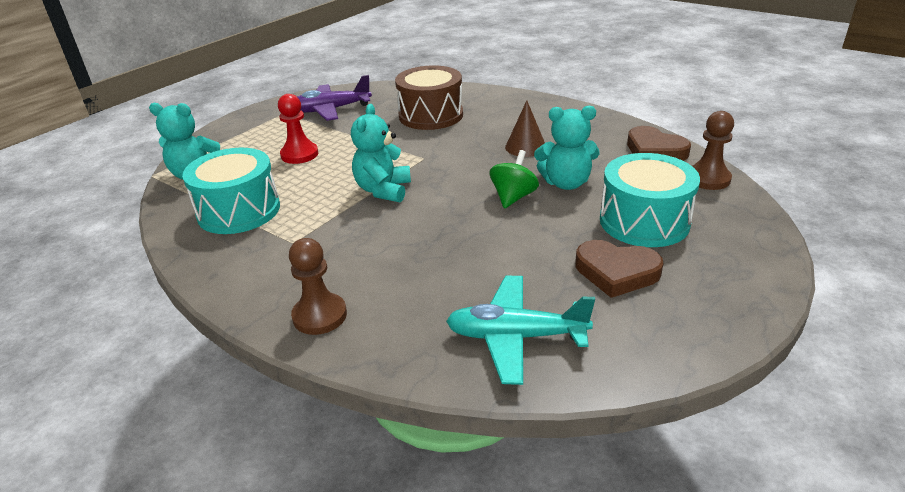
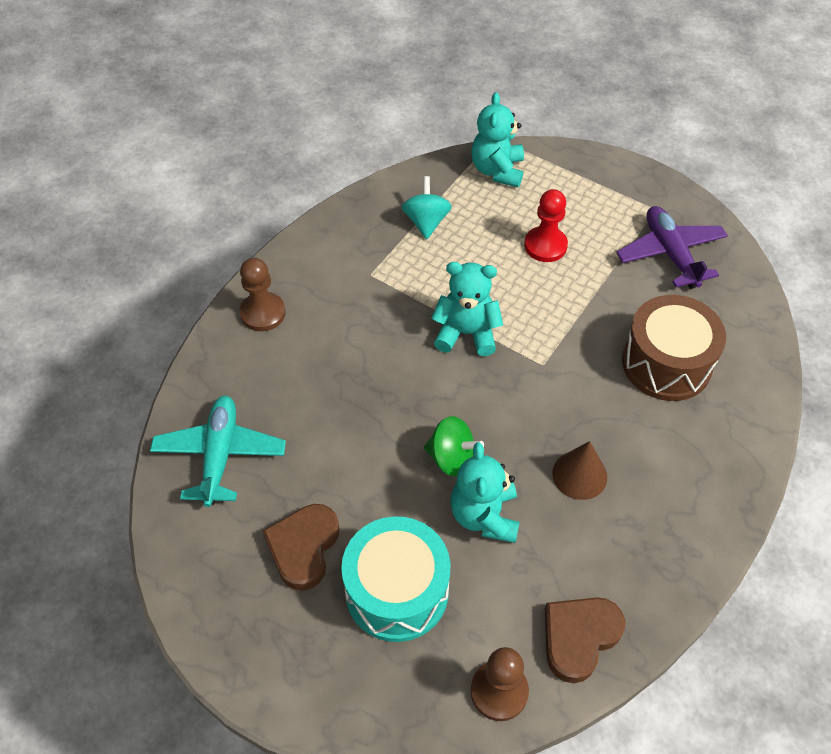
camera: 85 degrees right, 20 degrees up
(239, 211) = (426, 222): turquoise drum -> turquoise spinning top

